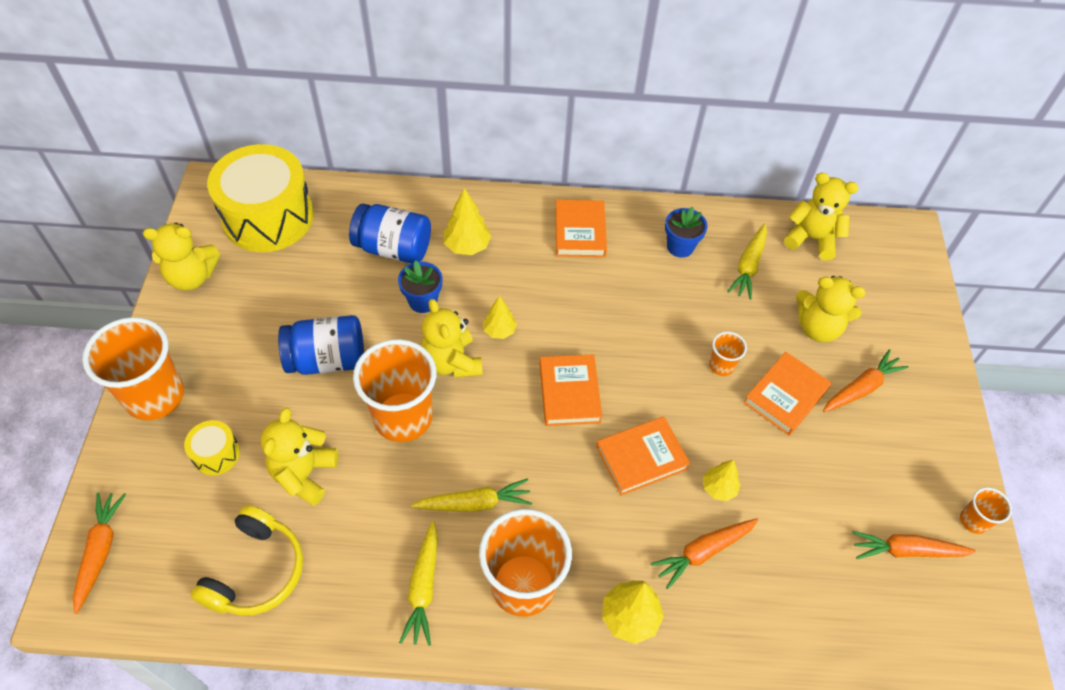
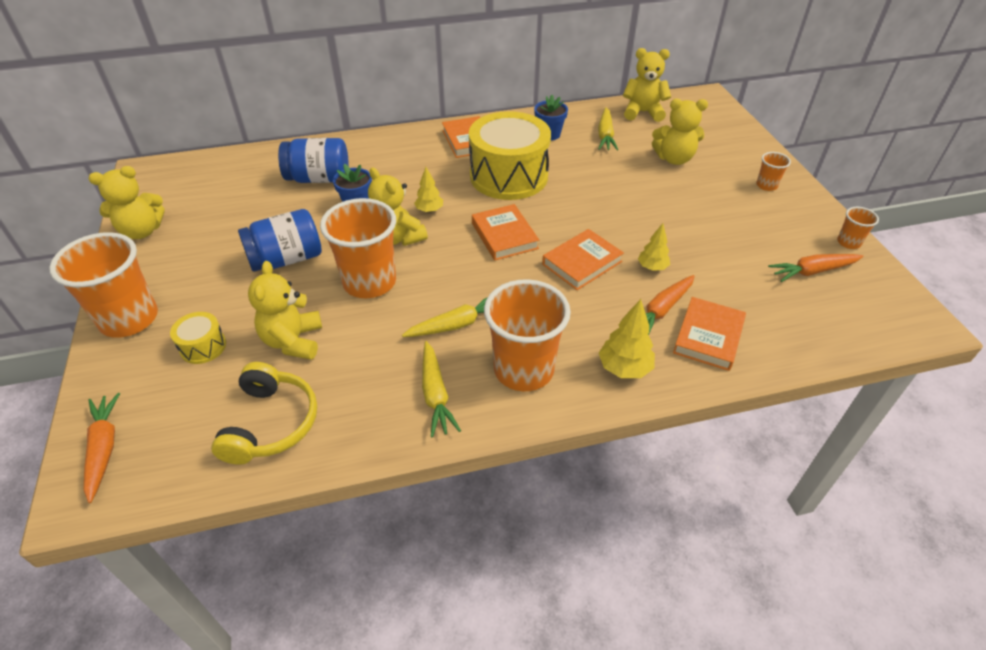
camera: 15 degrees left, 10 degrees down
(268, 217) = (201, 180): yellow drum -> yellow drum (508, 176)
(467, 246) = (381, 165): yellow tree -> none
(721, 366) = (615, 194): orange cup -> orange cup (766, 185)
(785, 396) = (672, 201): orange book -> orange book (708, 337)
(861, 388) = (724, 185): orange carrot -> none

